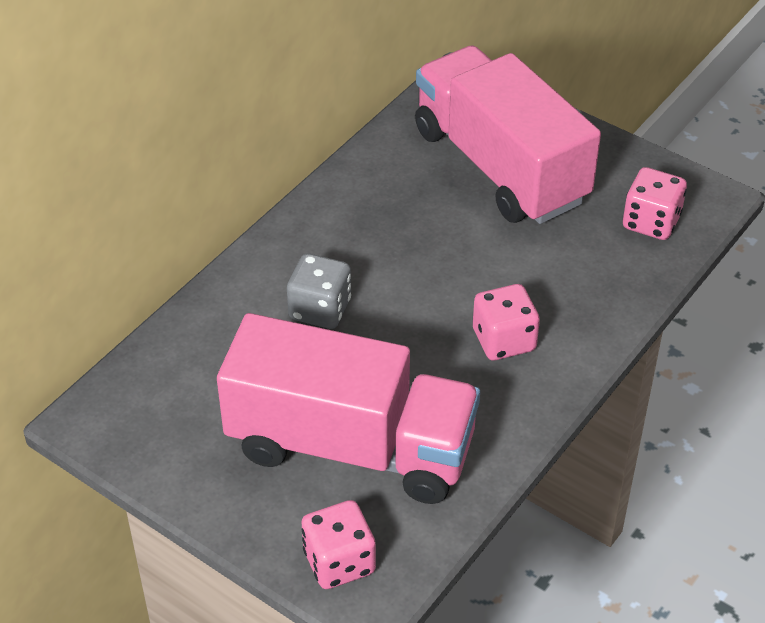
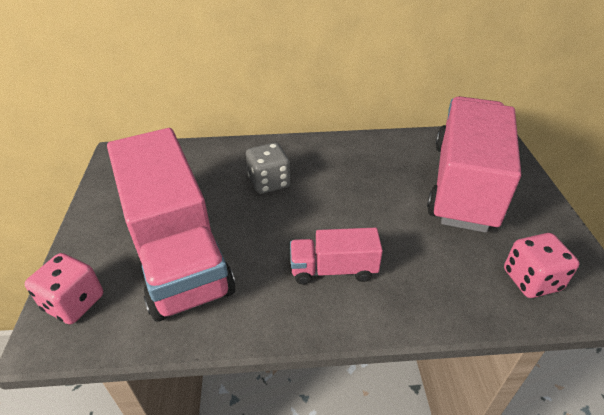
camera: 50 degrees right, 5 degrees down
(504, 340) = (333, 269): pink dice -> pink truck

